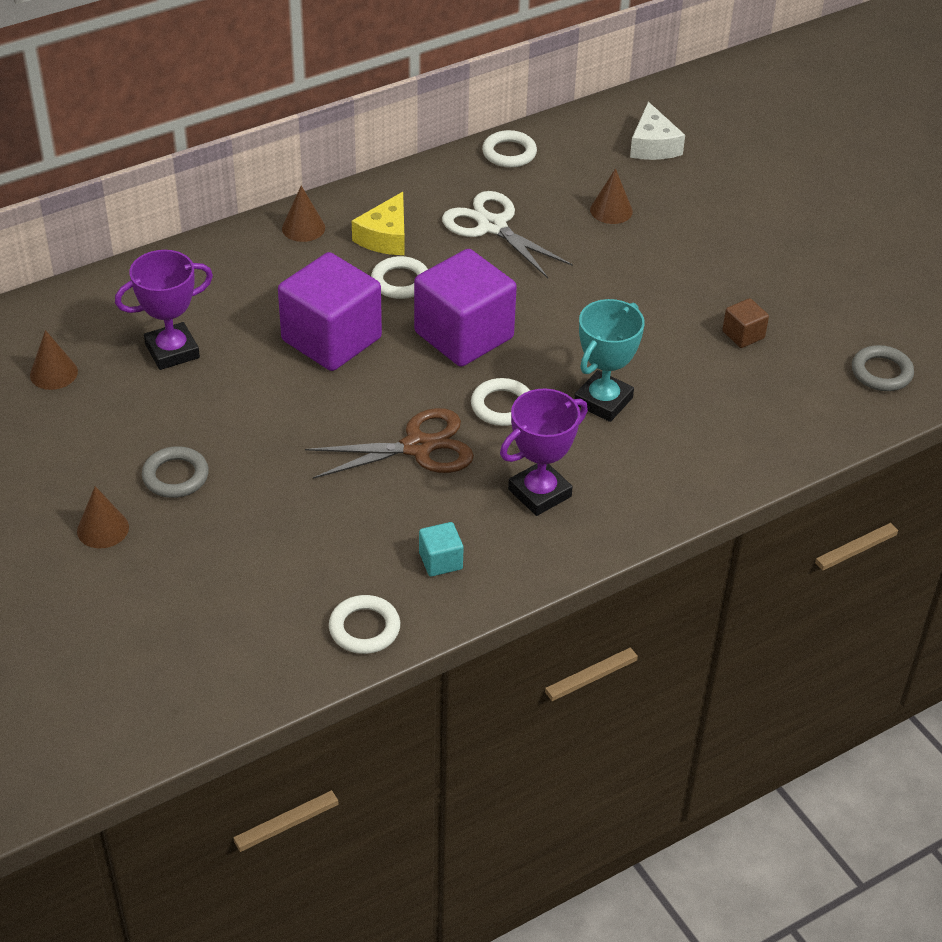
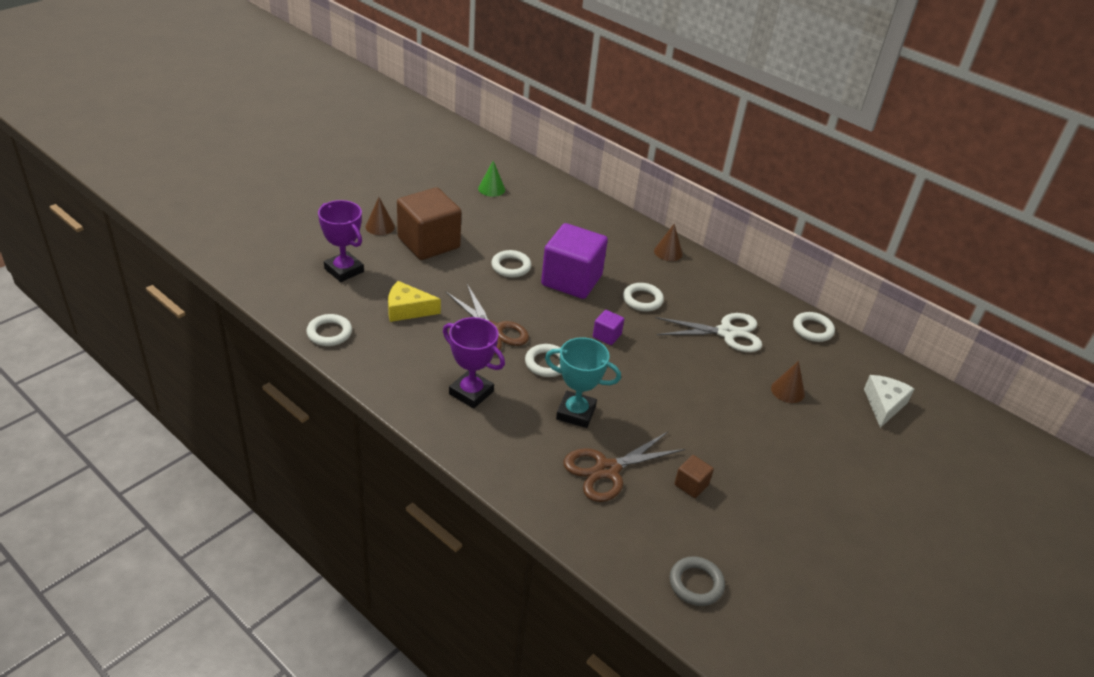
camera: 70 degrees right, 5 degrees down
(53, 373) = (491, 189): brown cone -> green cone
(172, 351) = (529, 223): purple trophy -> purple trophy (344, 270)
(175, 476) = (429, 243): grey ring -> brown cube
(275, 395) = (511, 266): none -> white ring
(385, 237) = (682, 287): yellow cheese -> yellow cheese (407, 309)
(440, 561) = (394, 356): turquoise cube -> none
(464, 335) = (607, 336): purple cube -> purple cube, size x0.43
(492, 226) = (726, 333): white scissors -> white scissors turned 60 degrees clockwise
(653, 145) = (884, 405): white cheese -> white cheese turned 135 degrees clockwise
(706, 397) = (607, 470): none -> brown scissors

